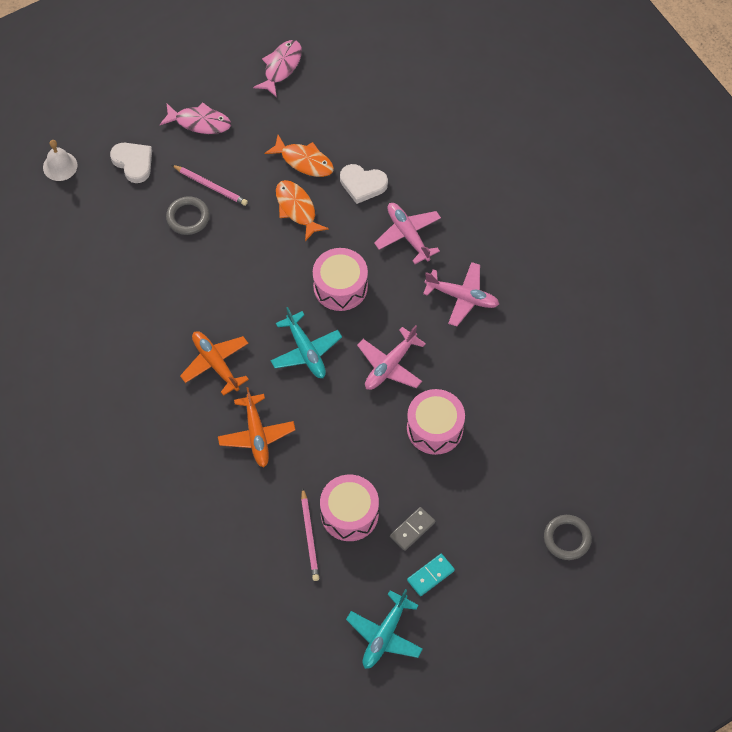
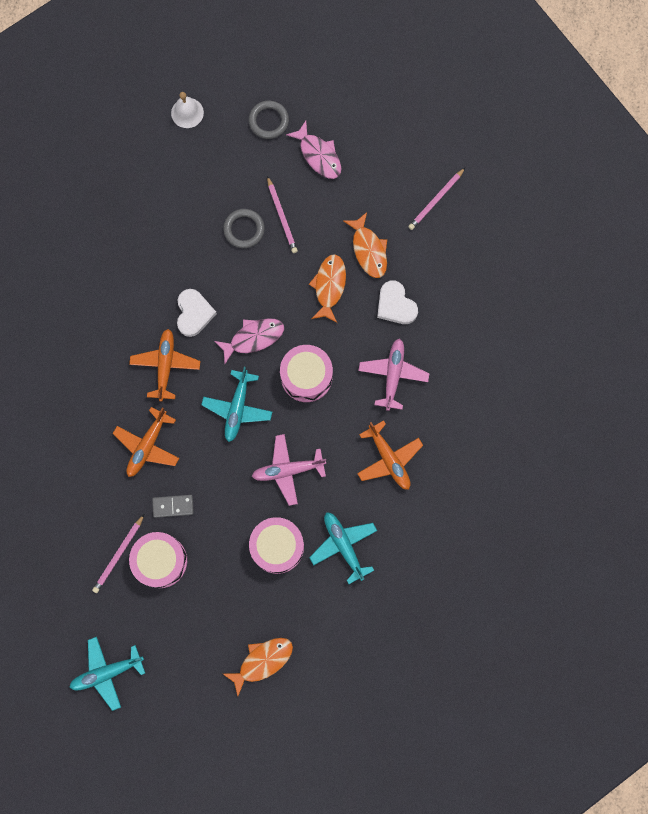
camera: 40 degrees right, 15 degrees up
(133, 163) = (242, 152): white heart -> white heart (194, 313)
(281, 67) = (420, 155): pink fish -> pink fish (253, 338)
(324, 89) = (436, 200): none -> pink pencil
(412, 529) = (193, 611): grey domino -> grey domino (173, 506)
(430, 575) = (176, 656): turquoise domino -> none
(462, 297) = (389, 459): pink plane -> orange plane
(486, 386) = (343, 545): none -> turquoise plane
(504, 523) = (262, 661): none -> orange fish
(567, 538) = (296, 712): grey ring -> grey ring (268, 121)

